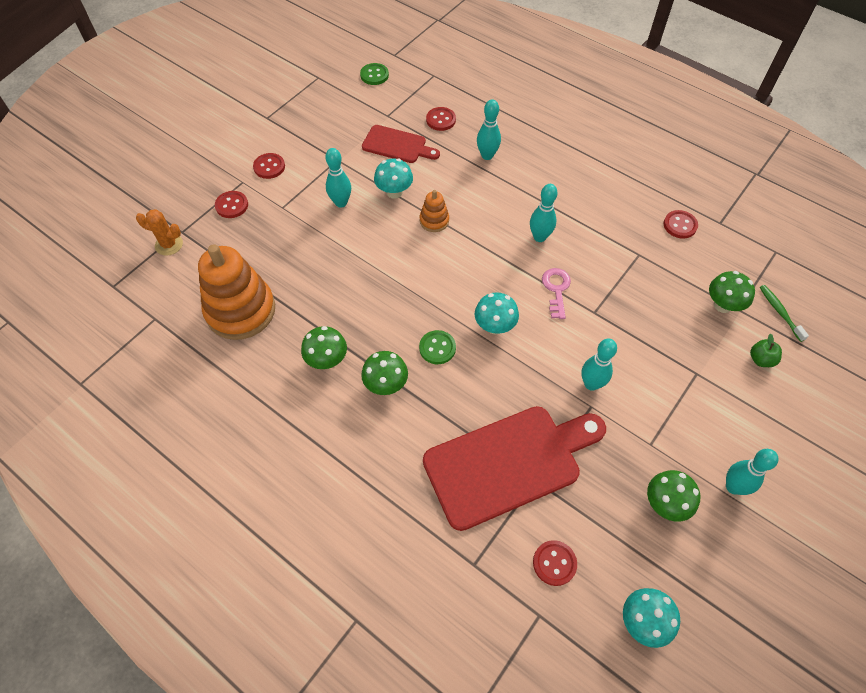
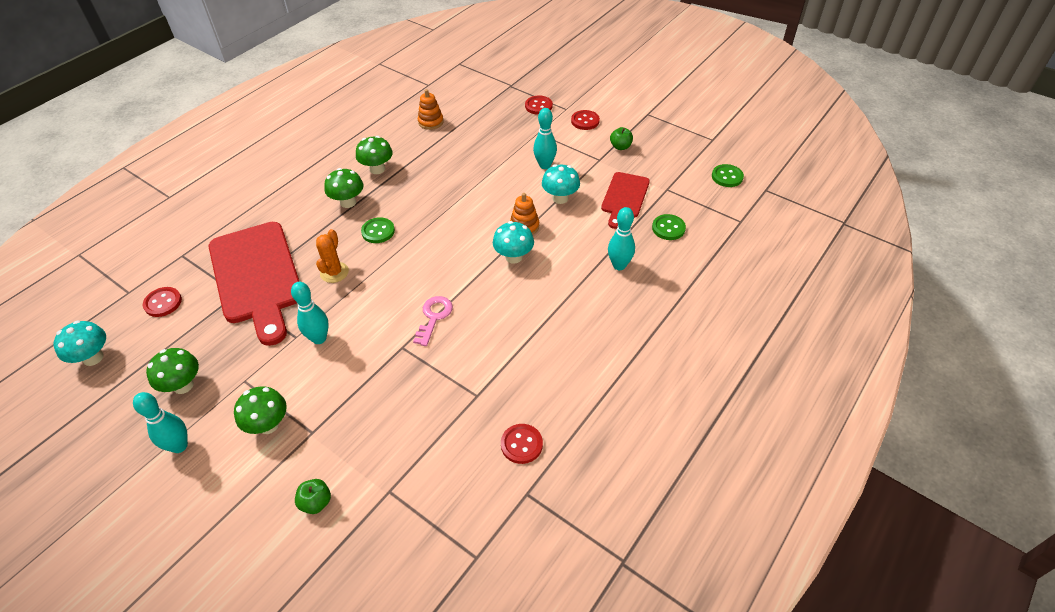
camera: 90 degrees right, 10 degrees down
(169, 244) = (497, 81): orange cactus -> orange cactus (334, 272)
(240, 310) = (431, 122): orange stacking toy -> orange stacking toy, size x0.46
(319, 142) = (620, 147): none -> green apple
(441, 120) = (668, 228): red button -> green button
(494, 326) = (395, 269): turquoise mushroom -> turquoise mushroom (514, 257)
(539, 237) = (503, 306): turquoise bowling pin -> none
(556, 289) = (434, 317): pink key -> pink key turned 75 degrees counterclockwise
(722, 305) = (397, 474): green mushroom -> green mushroom (268, 425)
(779, 312) = (379, 540): green toothbrush -> none

